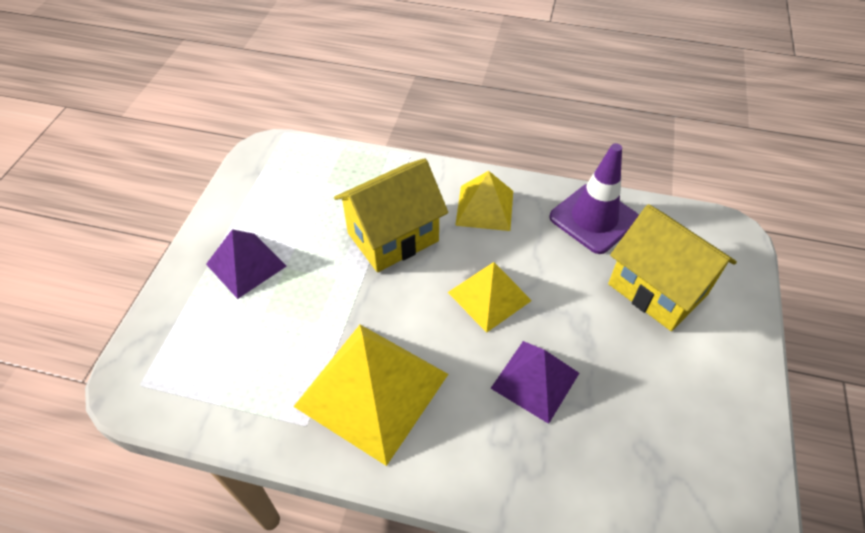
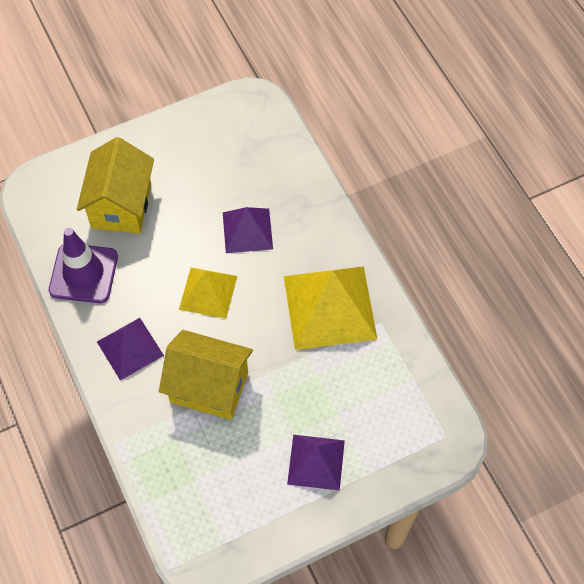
camera: 130 degrees left, 10 degrees up
(484, 207) = (130, 348): yellow pyramid -> purple pyramid

